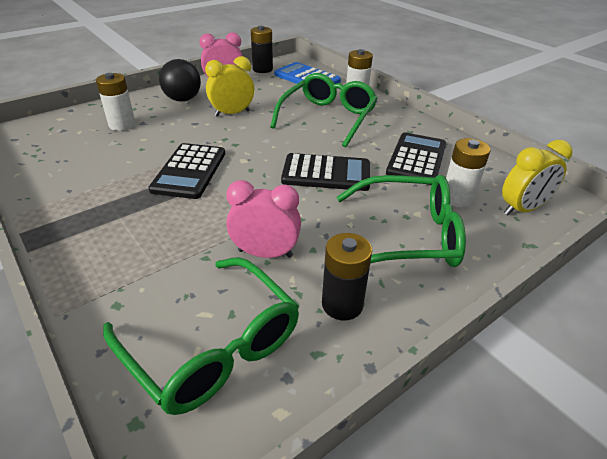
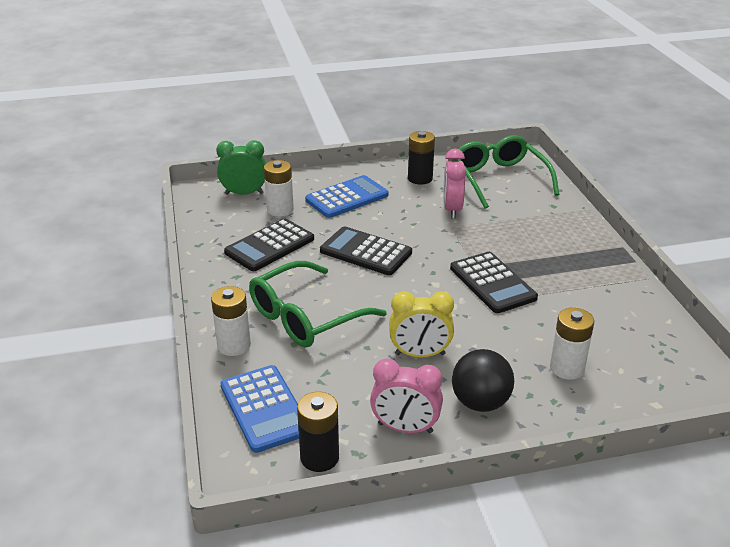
camera: 155 degrees left, 5 degrees down
(189, 171) = (492, 283): black calculator -> black calculator turned 120 degrees clockwise
(265, 253) = (452, 209): pink clock -> pink clock turned 60 degrees clockwise
(407, 235) = (347, 197): green glasses -> blue calculator
(522, 209) = (244, 193): yellow clock -> green clock

